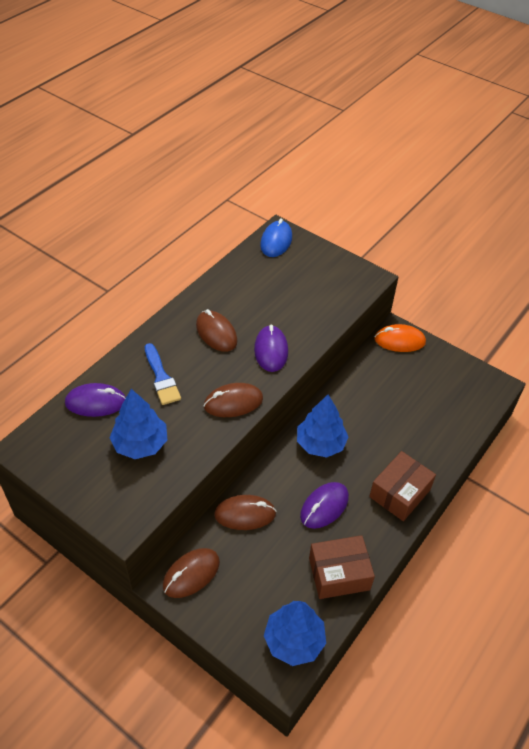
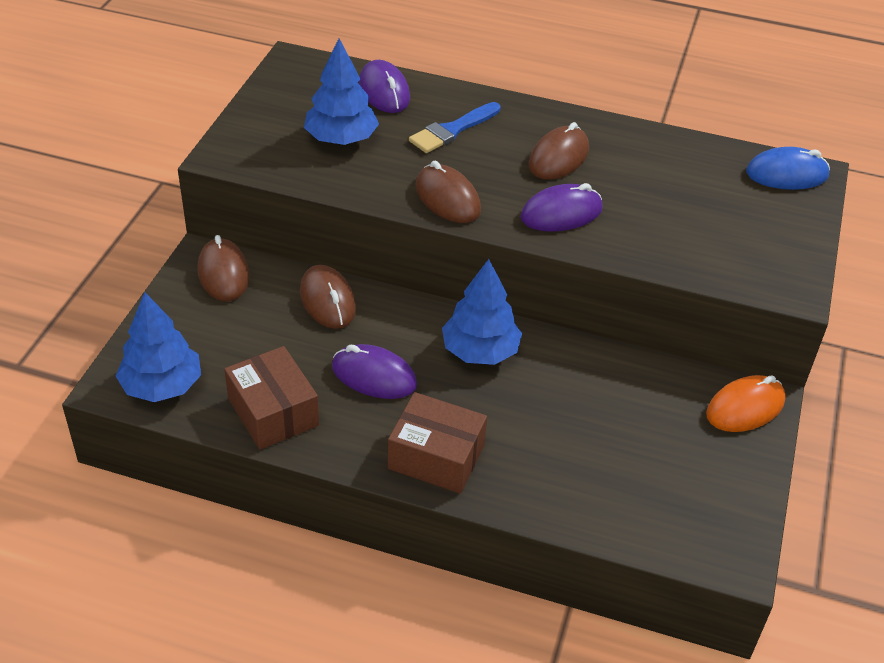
camera: 70 degrees right, 5 degrees down
(191, 574) = (223, 273): brown mouse -> brown mouse turned 45 degrees clockwise
(399, 341) = (745, 408): orange mouse -> orange mouse turned 75 degrees clockwise

